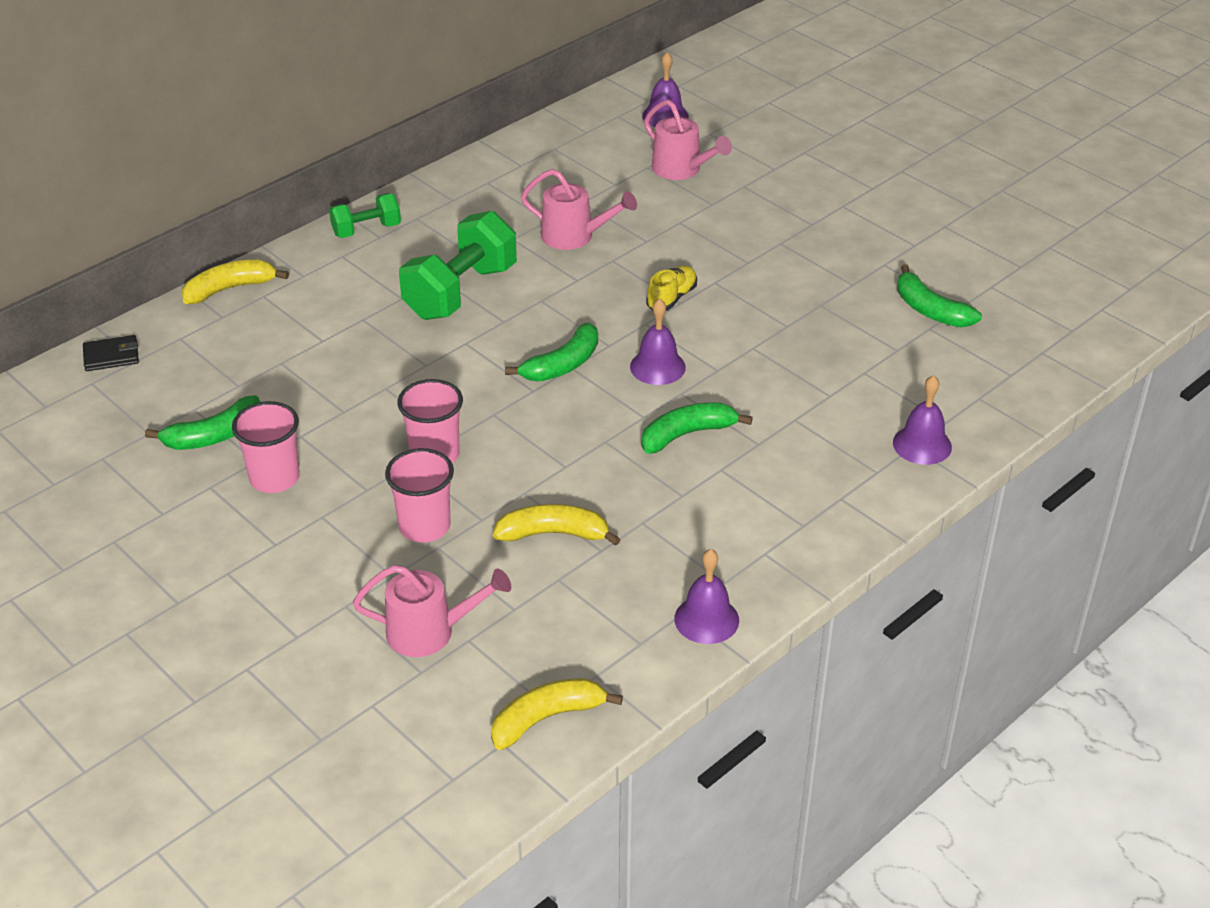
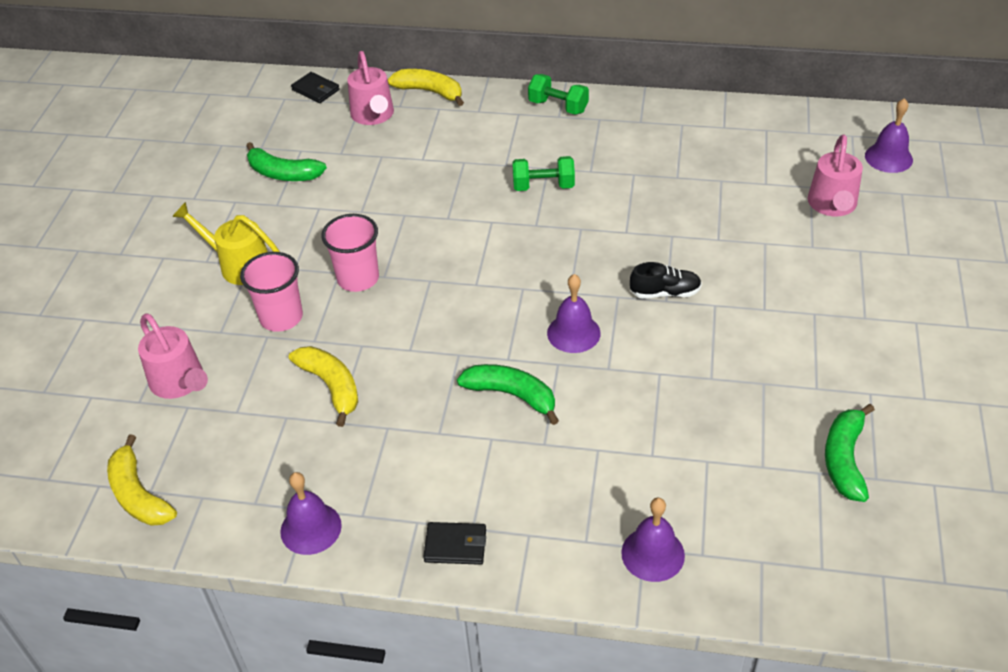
camera: 55 degrees right, 5 degrees up
(274, 478) = (267, 222): pink cup -> none
(311, 524) = (238, 265): none -> yellow watering can
(460, 292) = (543, 186): green dumbbell -> green dumbbell, size x0.56
(546, 718) = (138, 495): yellow banana -> yellow banana turned 150 degrees counterclockwise
(562, 365) = (519, 282): green banana -> none
(575, 236) = (675, 201): pink watering can -> pink watering can (374, 116)
(671, 298) = (665, 293): yellow shoe -> black shoe
(811, 543) = (455, 545): none -> black wallet

